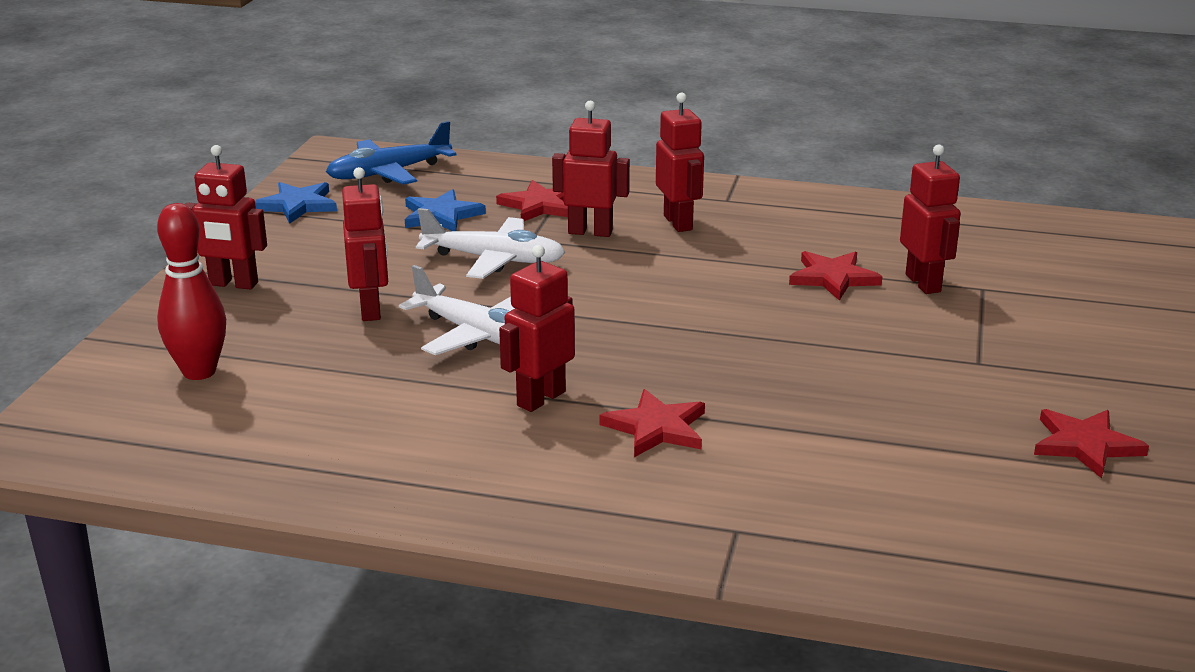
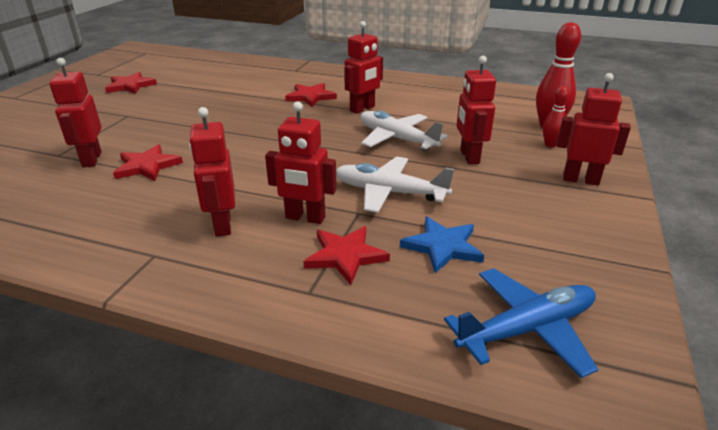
camera: 175 degrees left, 5 degrees up
(229, 334) = (550, 145): none -> red bowling pin
(297, 205) = (598, 270): blue star -> none

